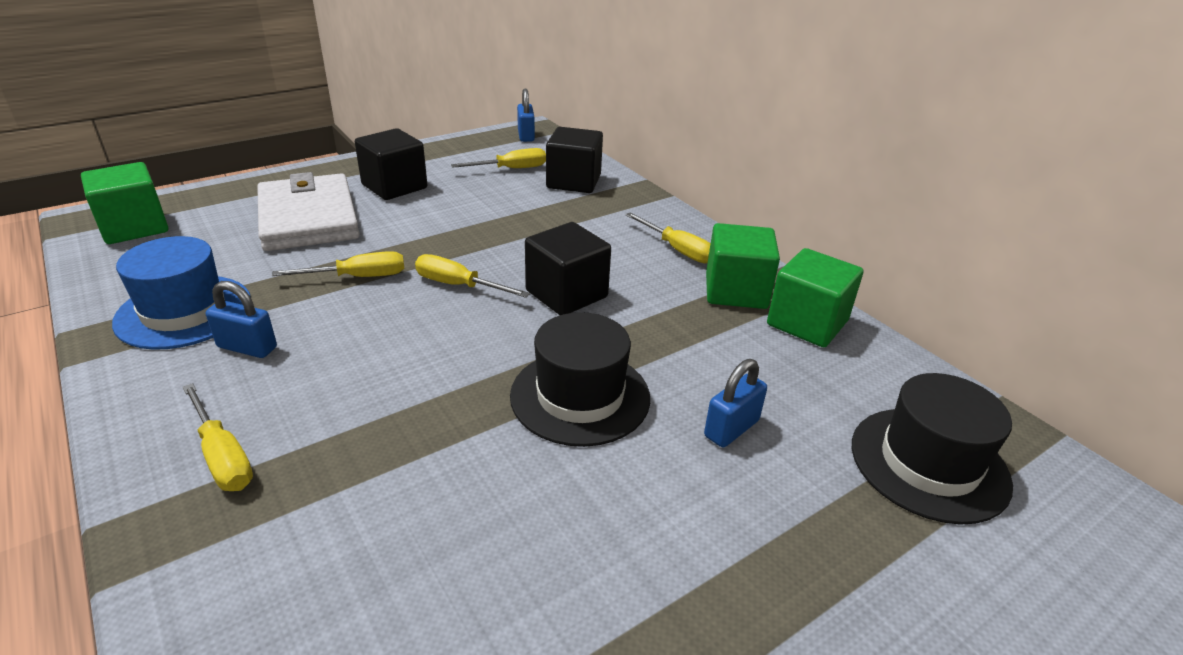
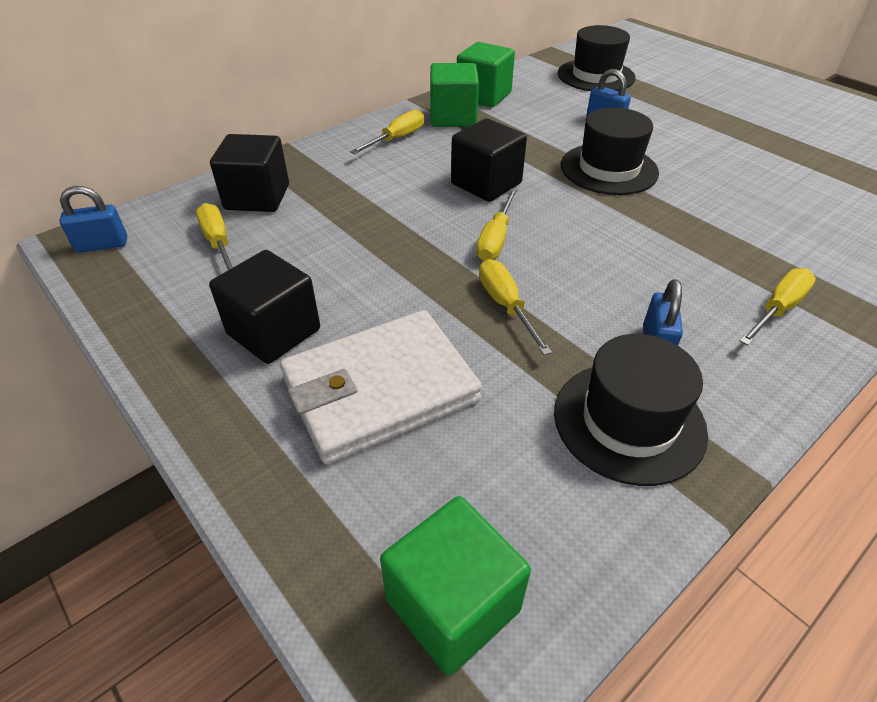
camera: 95 degrees left, 10 degrees up
(184, 311) = (629, 421): blue hat -> black hat

